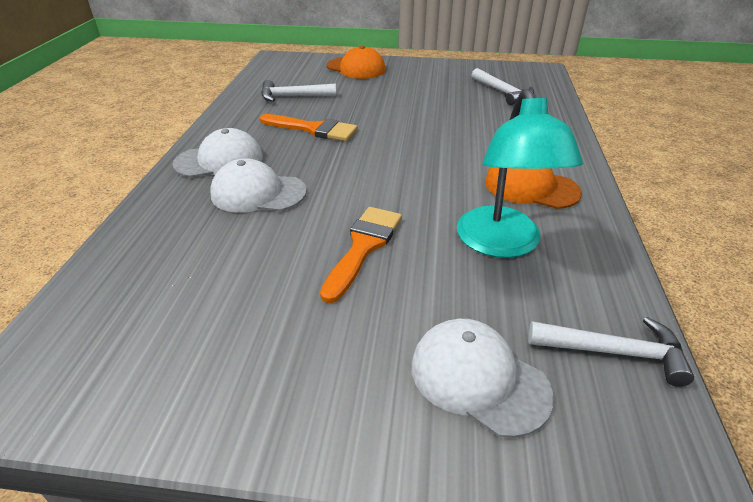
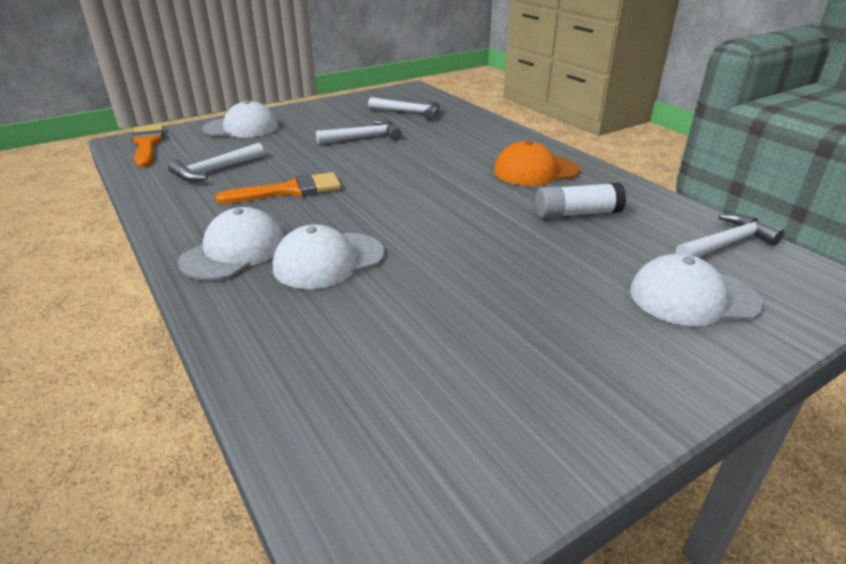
camera: 40 degrees left, 5 degrees down
(356, 68) = (241, 128): orange cap -> white cap
(363, 247) = (491, 259): orange brush -> orange brush (147, 144)
(430, 103) = (364, 137): none -> white hammer
(502, 244) = (577, 214): turquoise lamp -> white glue stick

